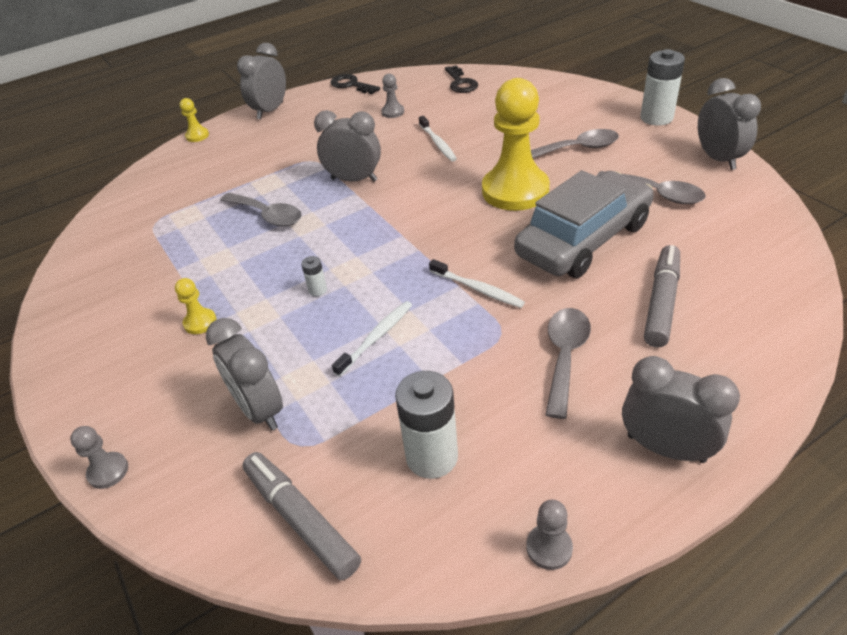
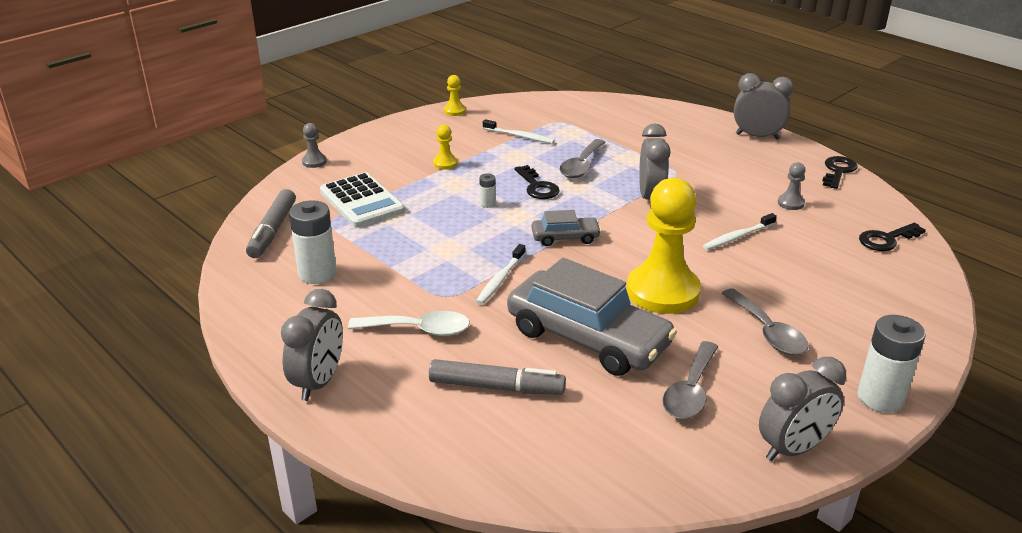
camera: 75 degrees right, 10 degrees down
(197, 136) = (694, 111): yellow pawn -> yellow pawn (454, 111)
(259, 409) = (362, 201): grey clock -> white calculator
(297, 249) = (537, 187): none -> black key
(301, 519) = (272, 231): grey marker -> grey marker turned 150 degrees clockwise
(376, 337) = (435, 237): white toothbrush -> white toothbrush (520, 136)
(409, 238) = (565, 237): none -> grey car
(549, 548) = (238, 327): grey pawn -> none
(565, 356) = (419, 329): grey spoon -> white spoon

